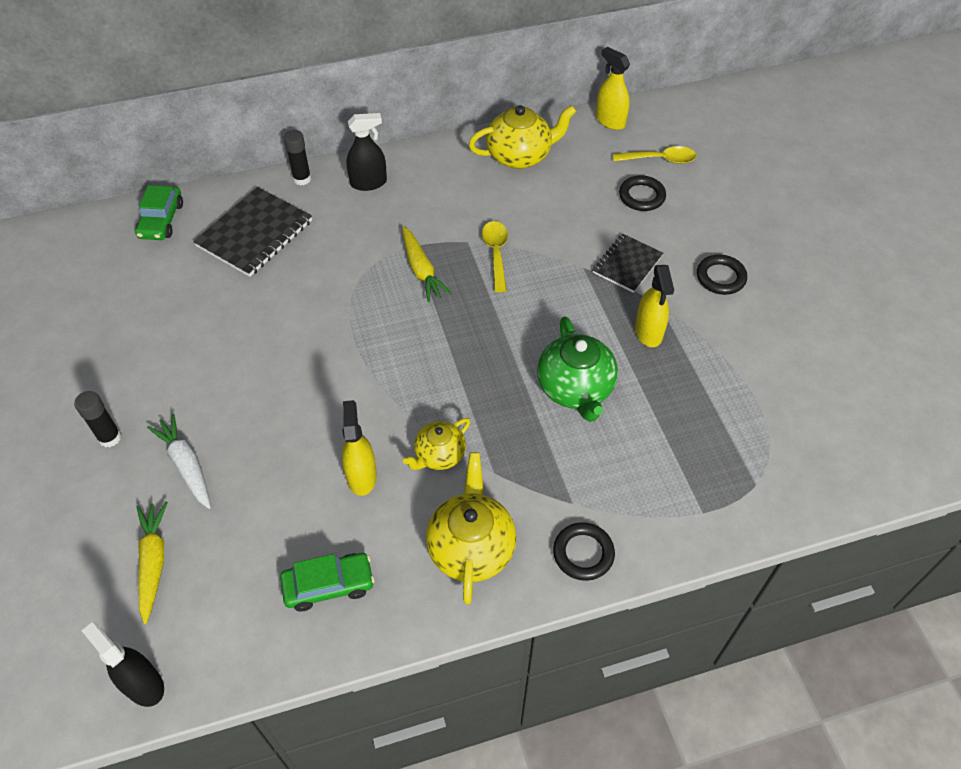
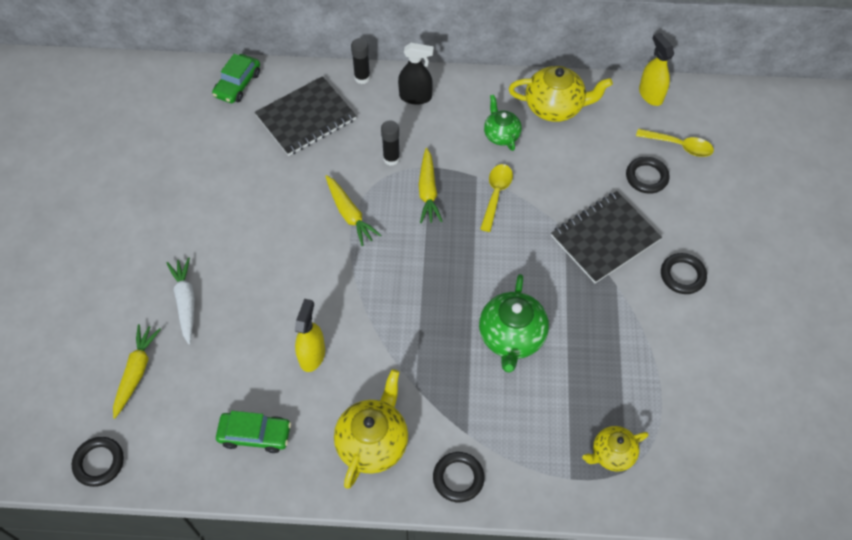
camera: 20 degrees right, 5 degrees up
(110, 437) = (138, 261): black glue stick -> black glue stick (391, 158)
(143, 684) = (99, 463): black spray bottle -> black ring
(344, 317) = (349, 214): none -> yellow carrot
(439, 455) = (378, 358): yellow teapot -> yellow teapot (612, 454)
(476, 196) = (501, 135): none -> green teapot
(627, 264) = (605, 238): black notebook -> black notebook, size x1.59
(648, 332) = (595, 306): yellow spray bottle -> none

